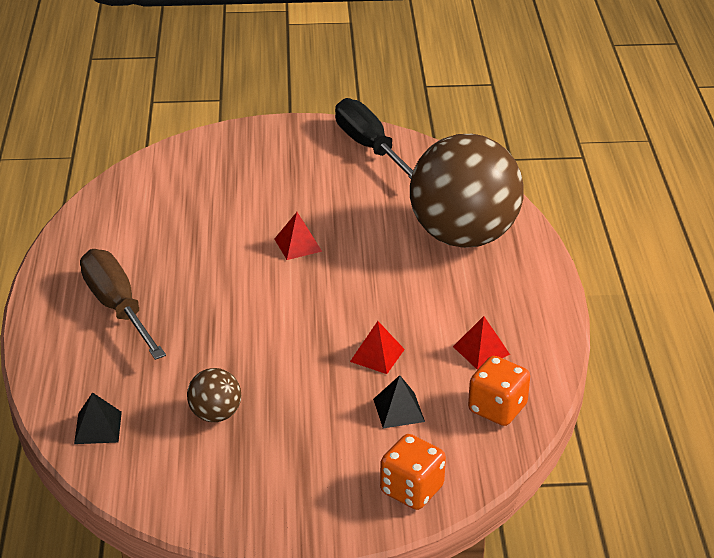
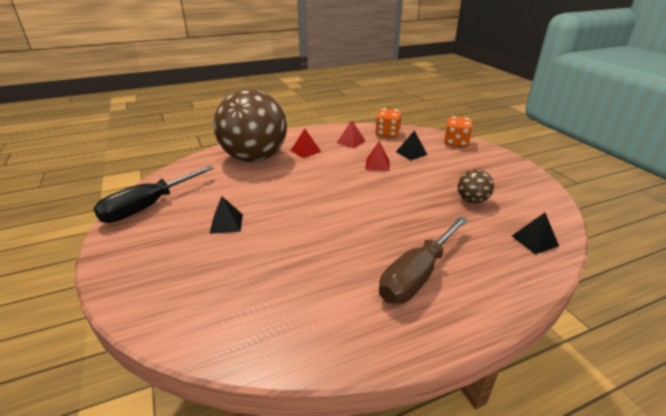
camera: 110 degrees left, 5 degrees down
(298, 197) = (226, 223): none -> black pyramid
(298, 245) = (289, 210): red pyramid -> red pyramid (305, 151)

